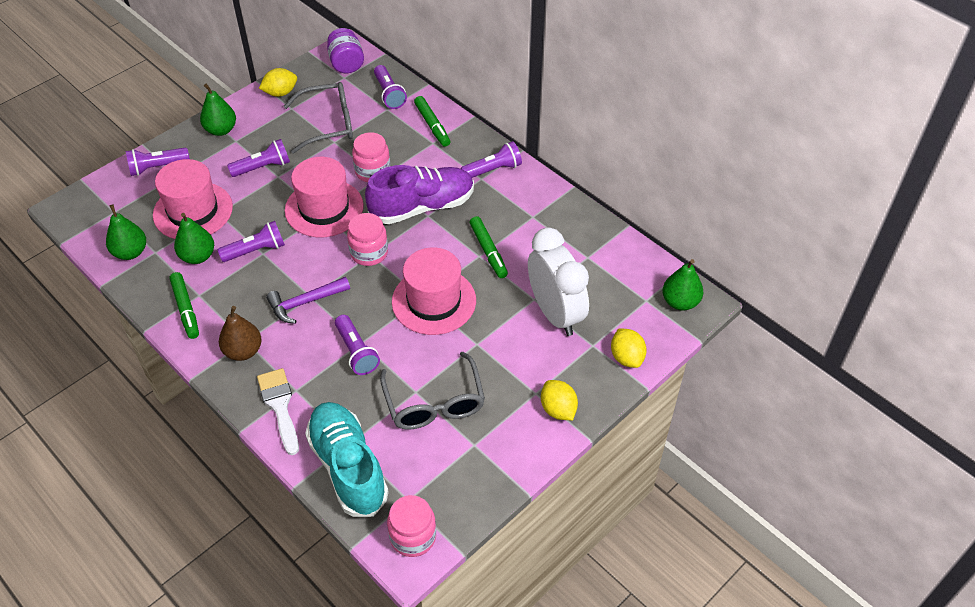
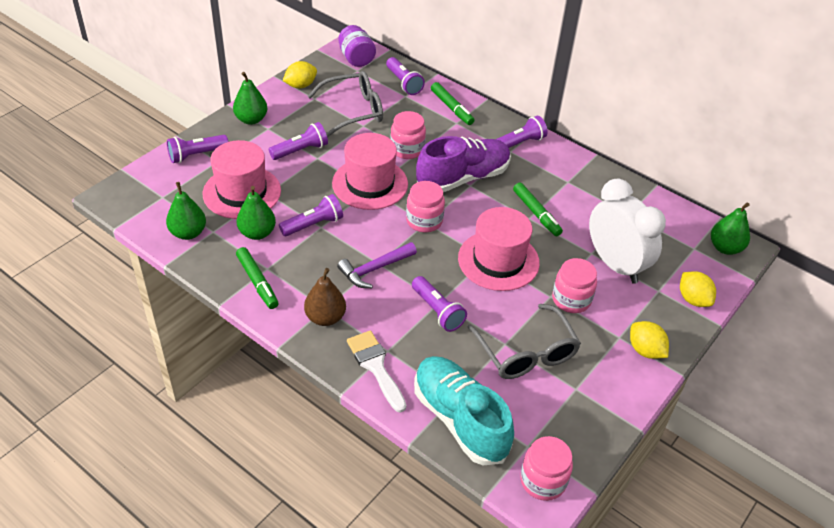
camera: 10 degrees left, 5 degrees down
(497, 349) = (571, 299): none -> pink jar

